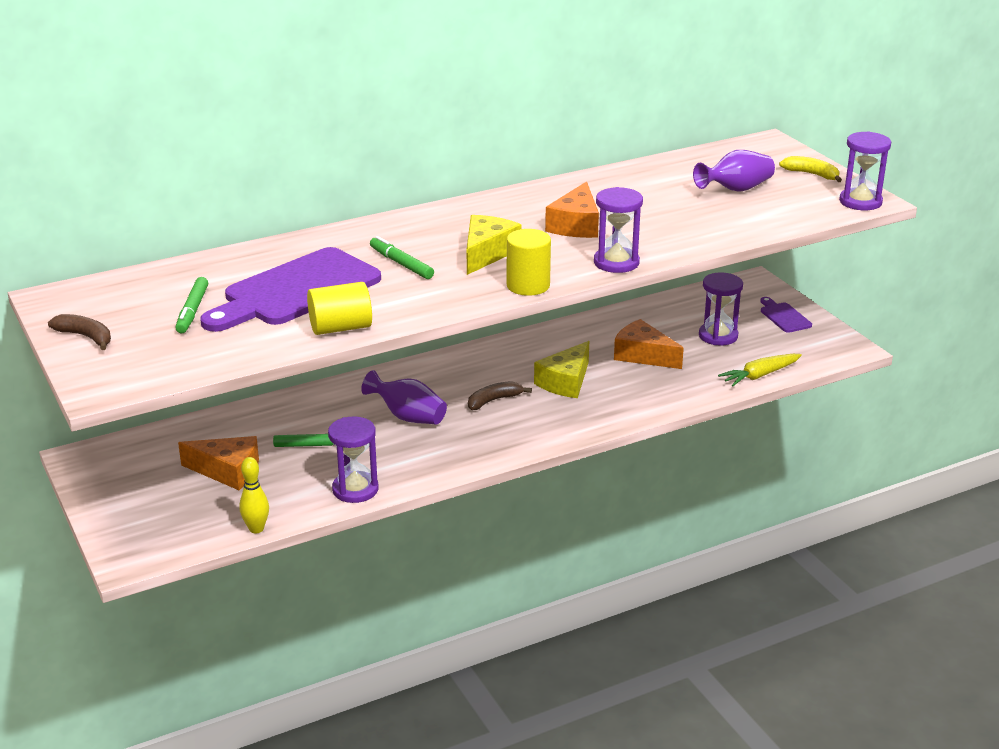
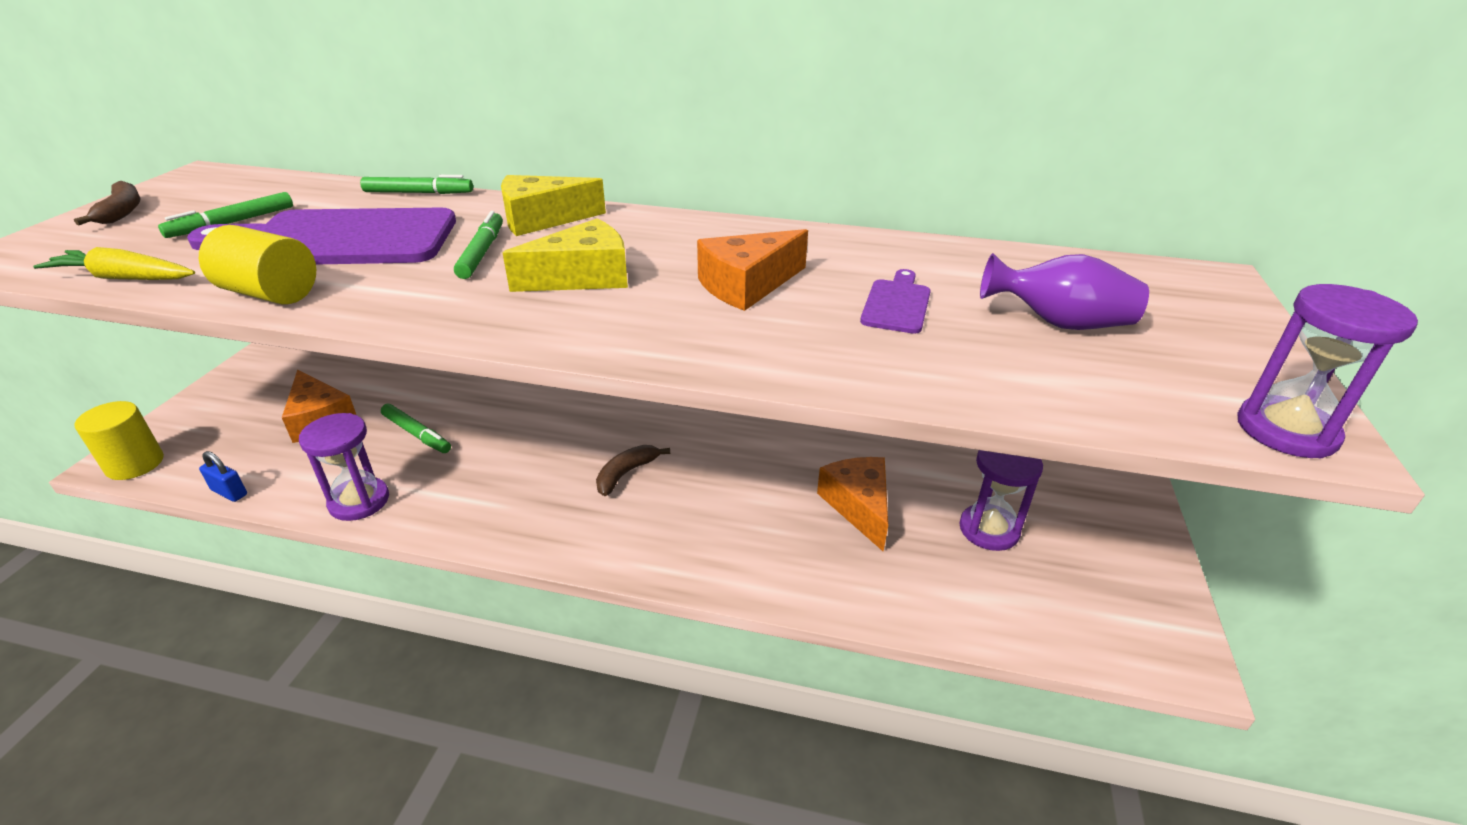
camera: 40 degrees right, 5 degrees up
(256, 529) = (229, 492): yellow bowling pin -> blue padlock
(263, 248) = (419, 193): none -> green marker
(408, 417) = (528, 447): purple vase -> none
(494, 400) = (626, 473): brown banana -> brown banana turned 60 degrees counterclockwise
(528, 285) = (538, 335): yellow cylinder -> yellow cylinder (135, 464)
(565, 382) = (727, 492): yellow cheese -> yellow cheese (542, 219)
(616, 262) = (701, 355): purple hourglass -> none
(760, 375) = (981, 624): yellow carrot -> yellow carrot (125, 278)
(784, 316) = (1120, 549): purple cutting board -> purple cutting board (897, 304)
(812, 174) = (1235, 348): yellow banana -> none

